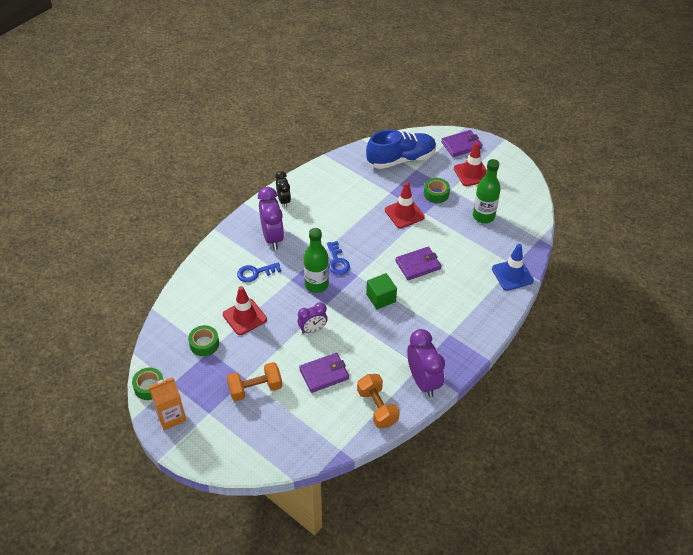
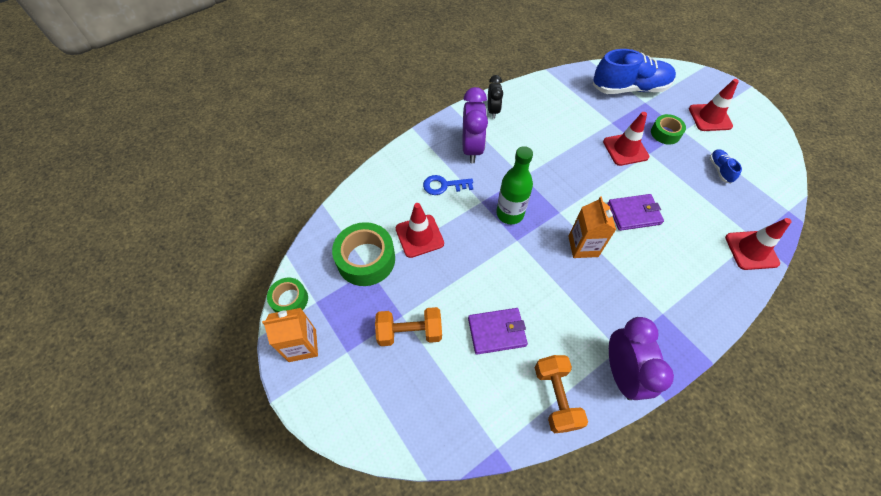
camera: 15 degrees right, 10 degrees up
(204, 344) = (366, 259): green tape -> green tape, size x1.70
(312, 329) = (494, 269): purple clock -> none
(337, 261) = (539, 190): blue key -> none
(381, 298) = (583, 246): green cube -> orange carton
(461, 145) = (700, 84): purple wallet -> none
(483, 216) = (720, 170): green bottle -> blue shoe
(512, 275) = (751, 250): blue traffic cone -> red traffic cone

